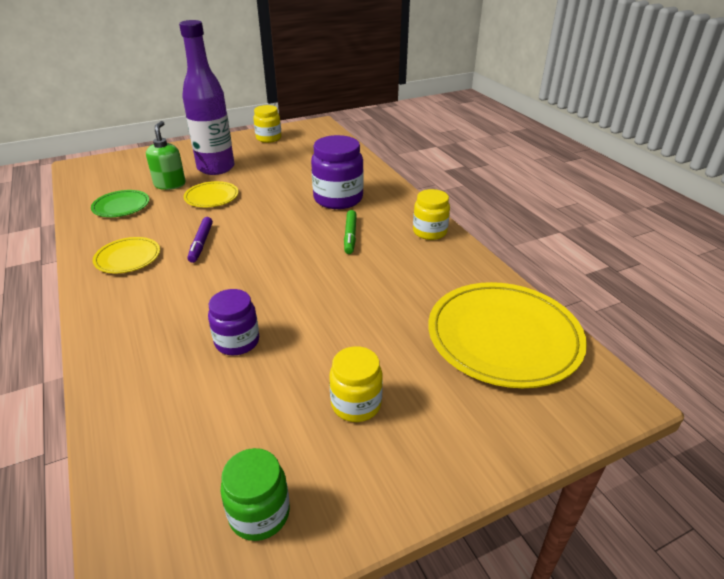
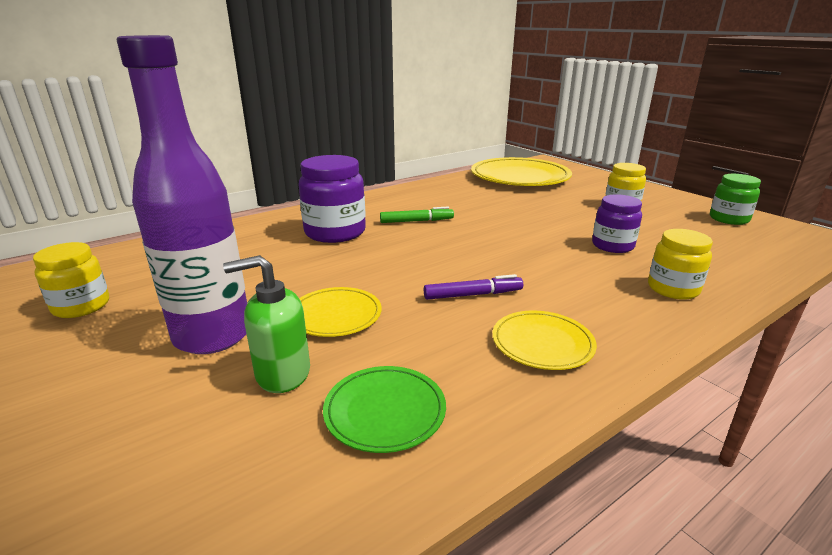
camera: 100 degrees left, 10 degrees down
(429, 232) = (397, 195): yellow jar -> yellow jar (673, 289)

